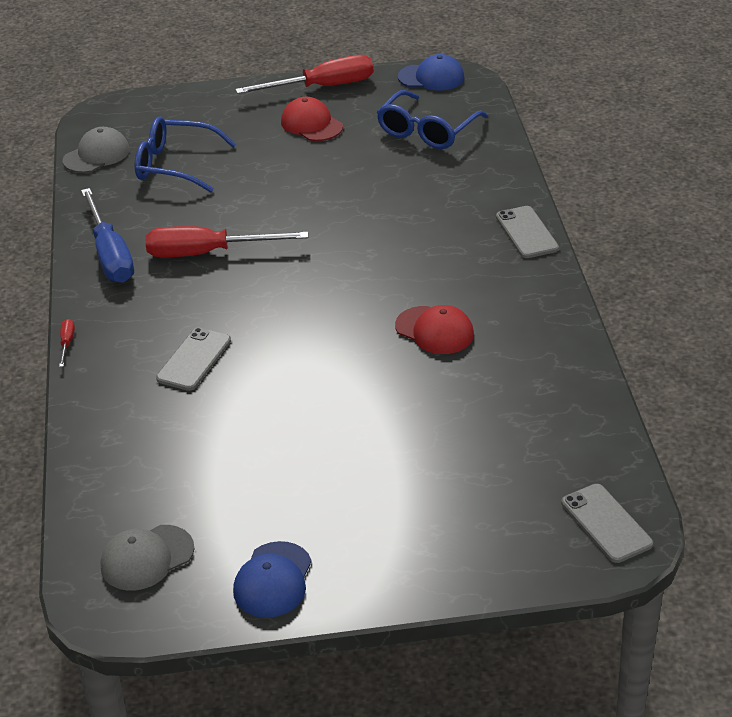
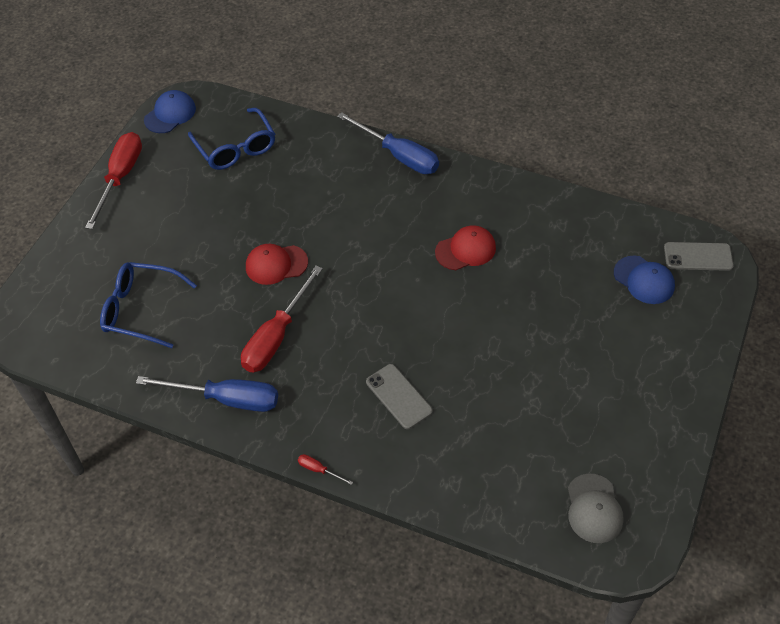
camera: 60 degrees left, 15 degrees up
(96, 155) = (76, 355): grey cap -> none
(175, 165) = (141, 310): blue glasses -> blue glasses turned 60 degrees clockwise
(273, 580) = (655, 444): blue cap -> blue cap (644, 280)
(311, 124) = (164, 206): red cap -> red cap (276, 264)
(526, 233) = (399, 156): grey phone -> blue screwdriver

